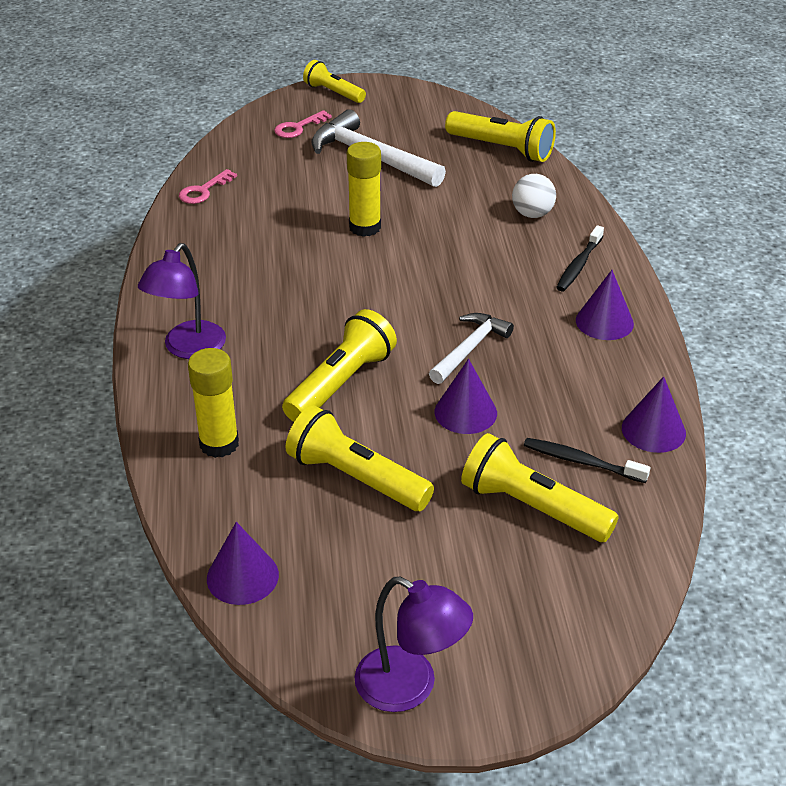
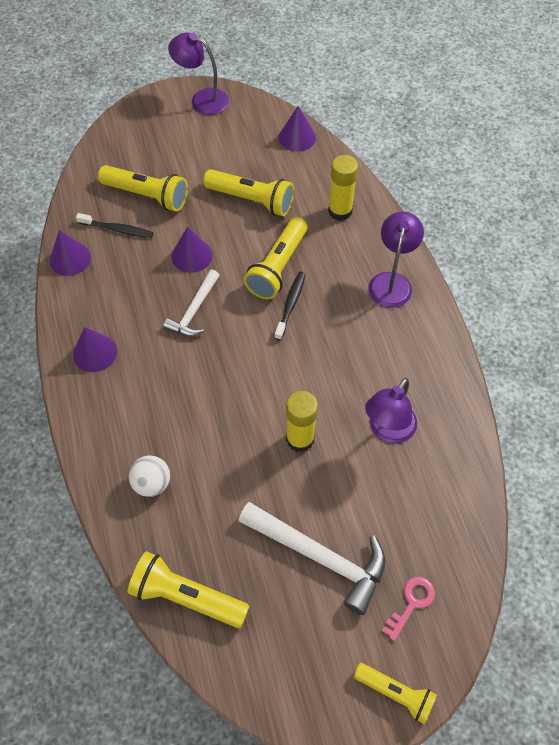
camera: 170 degrees right, 20 degrees up
(203, 191) = (461, 470): pink key -> none
(265, 223) = (387, 430): none -> purple lamp
(579, 265) = (111, 417): black toothbrush -> black toothbrush (290, 305)

